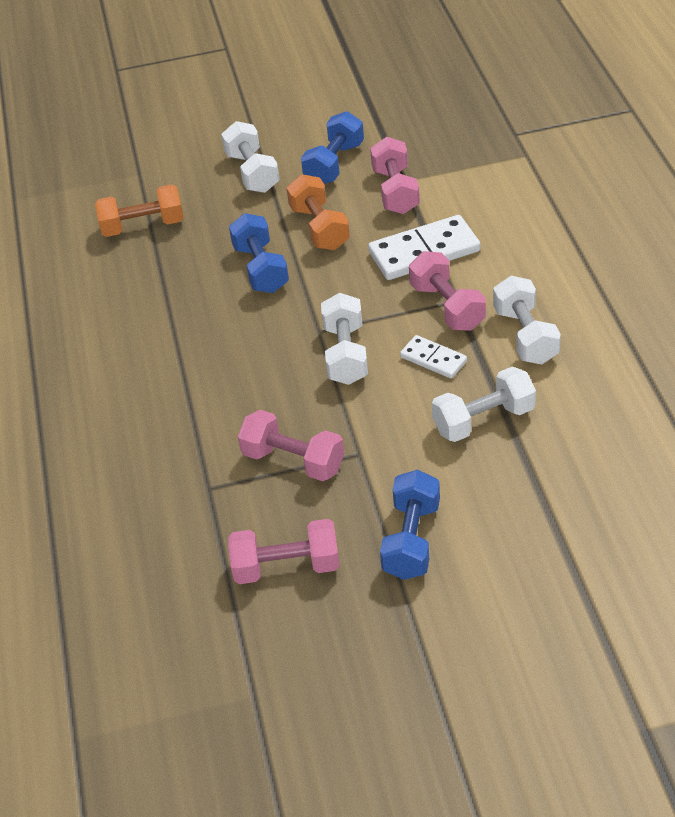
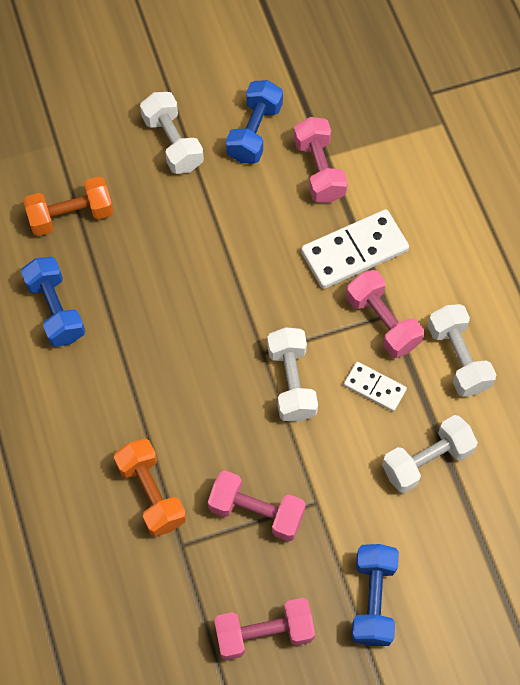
camera: 10 degrees left, 20 degrees up
(261, 269) = (197, 273): blue dumbbell -> blue dumbbell (56, 310)
(319, 228) = (249, 219): orange dumbbell -> orange dumbbell (151, 493)

